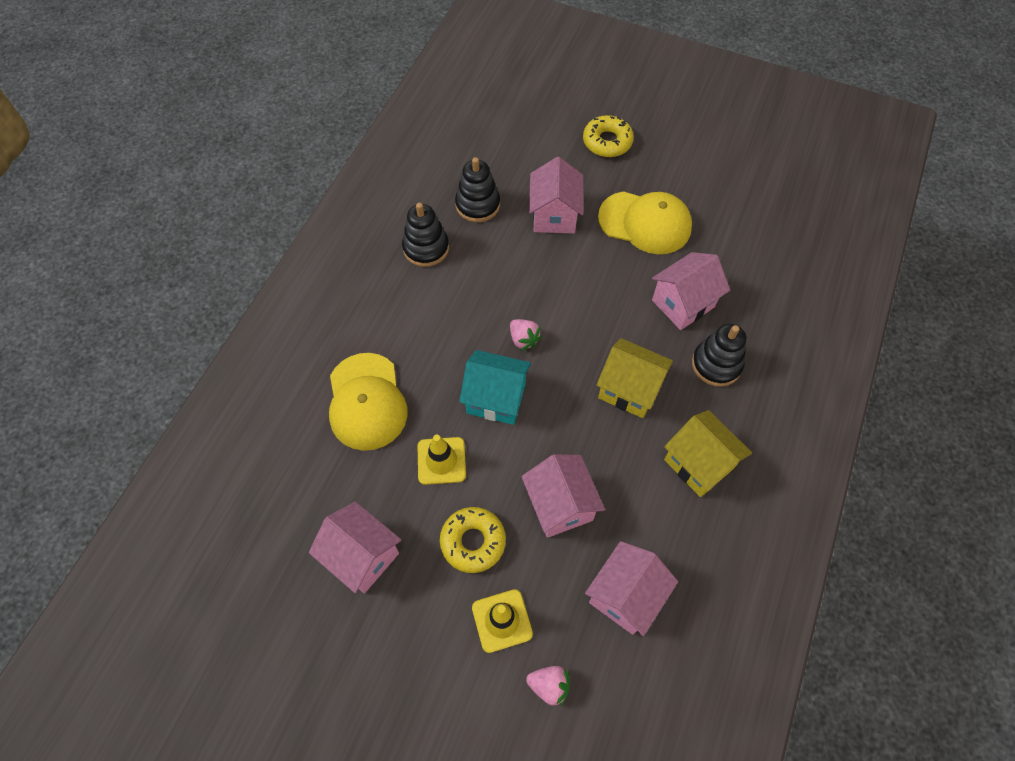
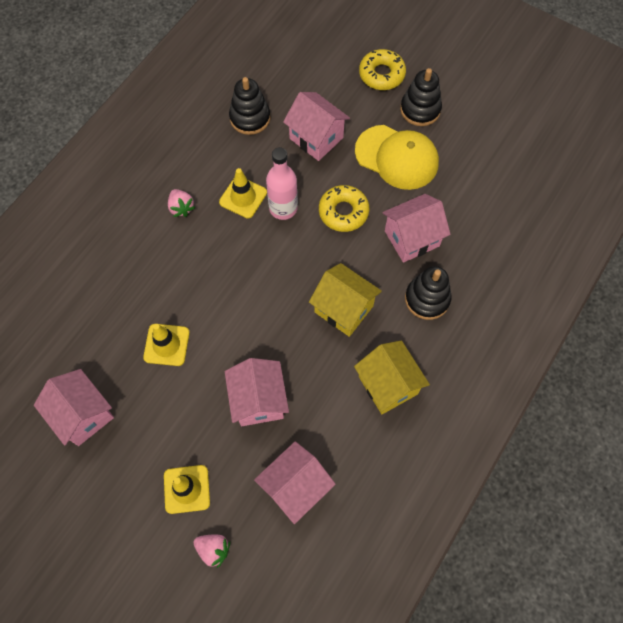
camera: 10 degrees right, 5 degrees up
(366, 402) = (114, 283): yellow cap -> none
(426, 248) = (195, 151): black stacking toy -> black stacking toy (420, 109)
(473, 542) = (177, 419): yellow donut -> yellow donut (343, 212)
(490, 288) = (243, 197): none -> yellow traffic cone
(496, 398) = (225, 298): turquoise house -> none
(523, 339) = (262, 249): pink strawberry -> pink strawberry (181, 208)
(536, 293) = (283, 208): none -> pink bottle
(554, 215) = (316, 138): pink house -> pink house turned 60 degrees counterclockwise

